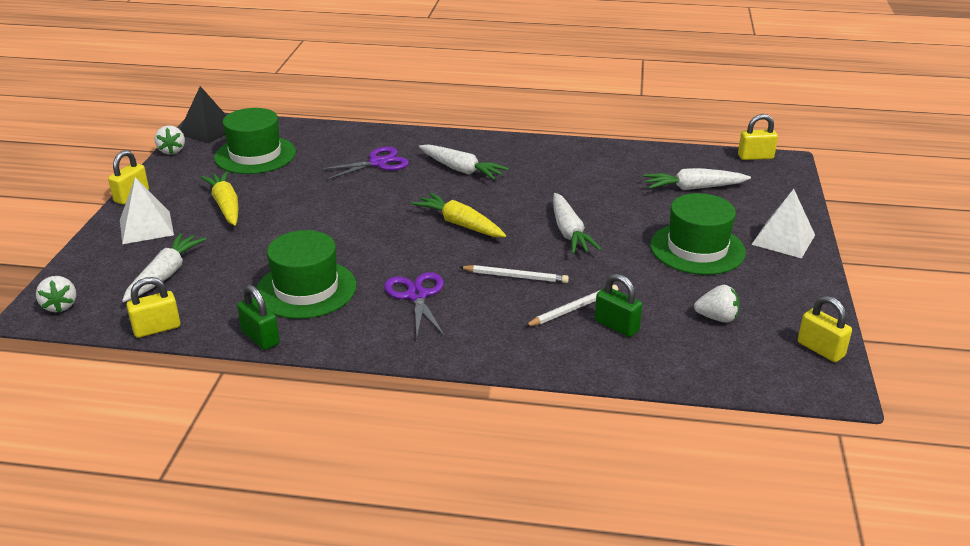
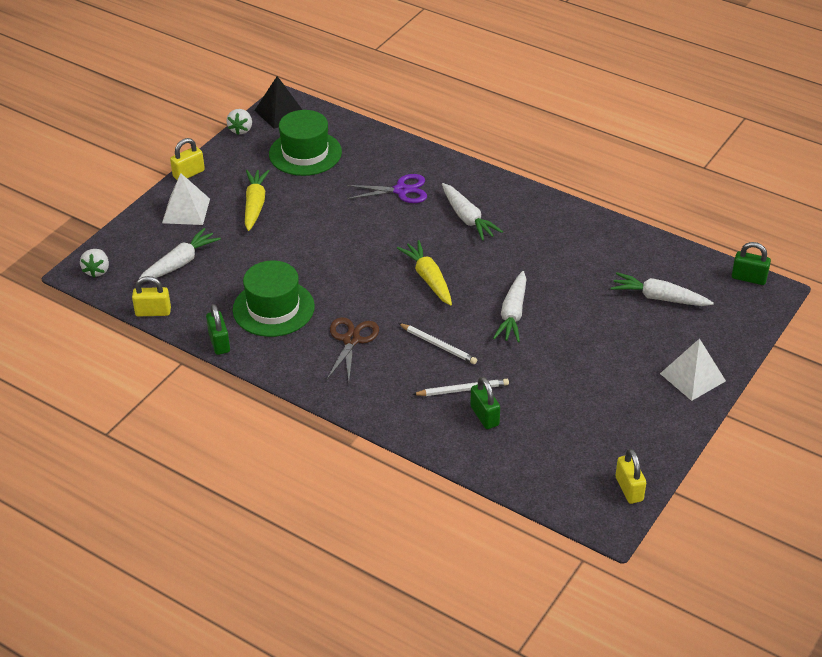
camera: 25 degrees right, 10 degrees up
(417, 295) = (351, 340): purple scissors -> brown scissors
(697, 249) = (608, 363): green hat -> none
(717, 318) = (570, 434): white strawberry -> none
(755, 157) = (749, 278): yellow padlock -> green padlock

